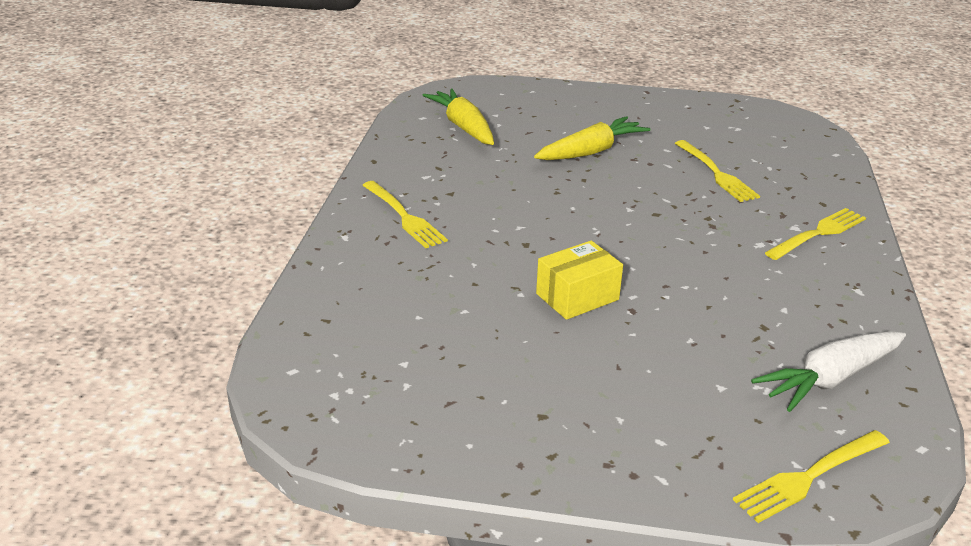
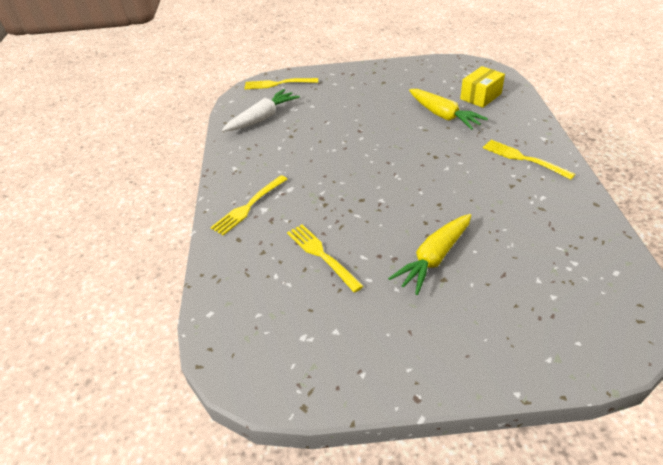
camera: 170 degrees right, 10 degrees up
(463, 127) = (566, 266): yellow carrot -> yellow carrot (443, 115)
(577, 297) = (390, 131): yellow box -> yellow box (480, 96)
(809, 477) = (278, 84): yellow fork -> yellow fork turned 135 degrees counterclockwise

